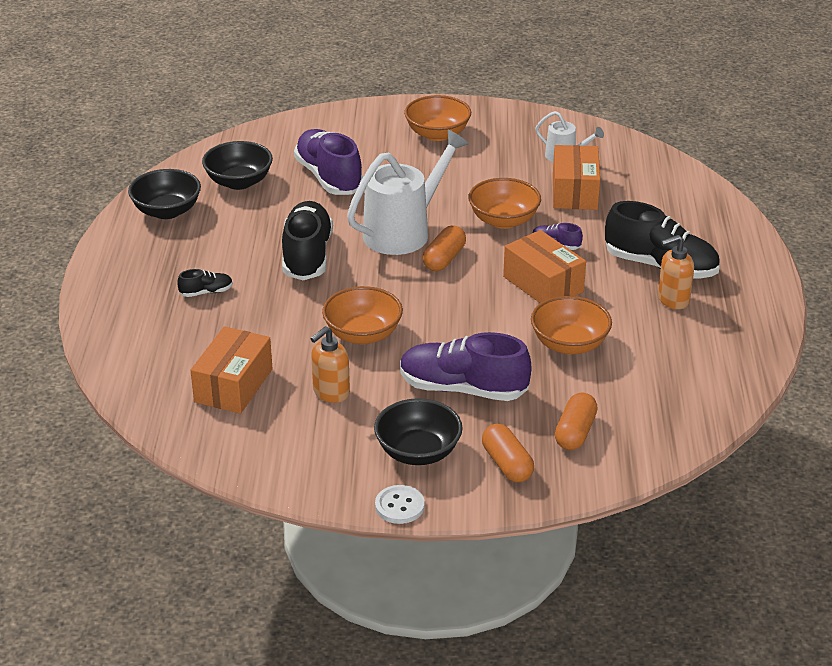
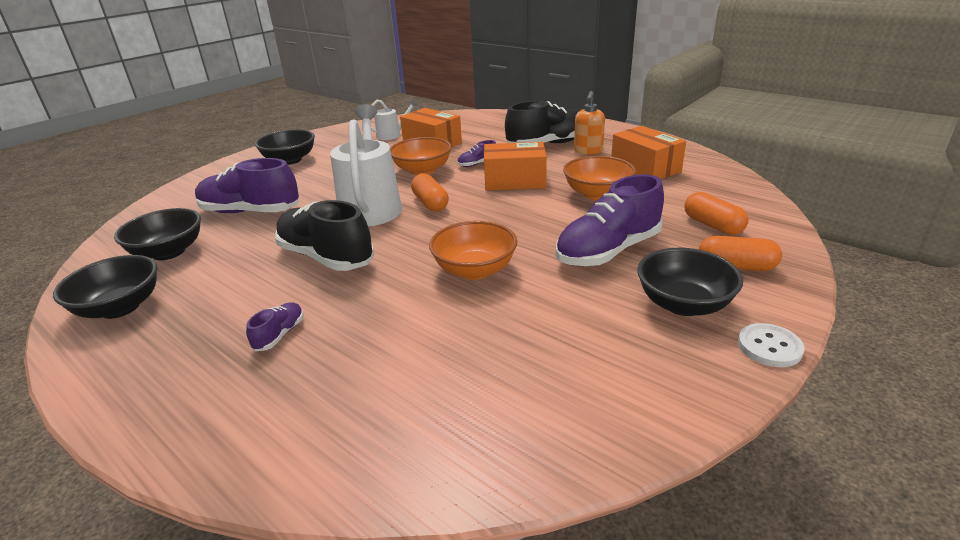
camera: 50 degrees left, 5 degrees down
(206, 292) = (279, 335): black shoe -> purple shoe
(233, 385) = (456, 381): orange box -> orange box (645, 168)
(331, 393) = (541, 319): orange soap dispenser -> none
(437, 134) = (290, 160): orange bowl -> black bowl

